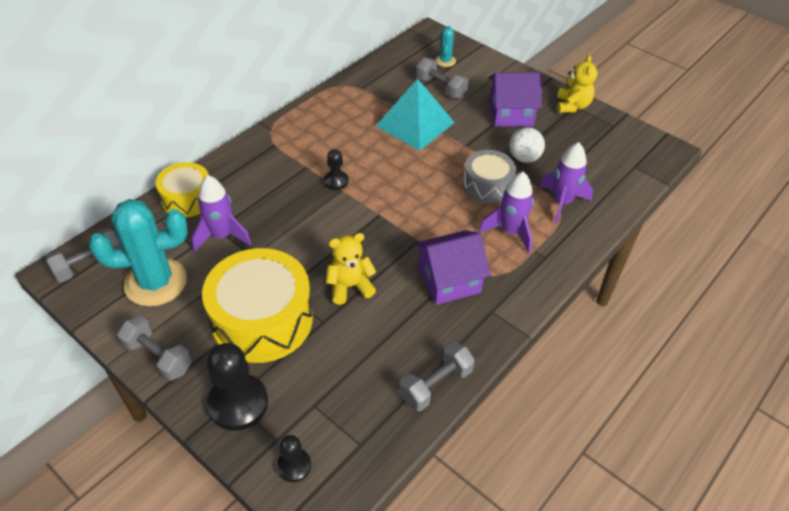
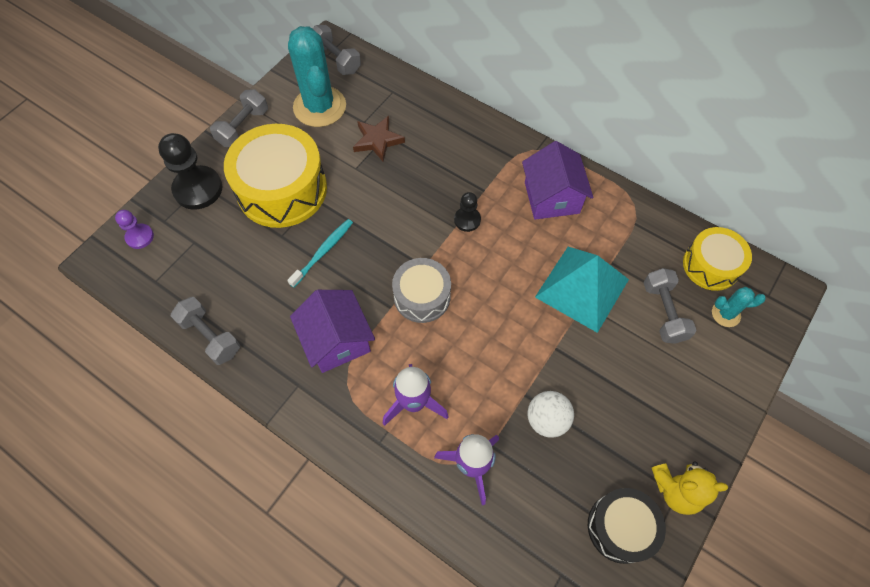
camera: 85 degrees right, 15 degrees up
(187, 199) = (422, 104): yellow drum -> yellow drum (711, 265)
(222, 236) = (377, 140): purple rocket -> brown star
(294, 466) = (140, 237): black pawn -> purple pawn
(350, 286) = (323, 252): yellow teddy bear -> turquoise toothbrush
(441, 88) = (663, 312): grey dumbbell -> grey dumbbell turned 45 degrees counterclockwise
(487, 185) = (487, 375): grey drum -> grey drum (422, 296)
(511, 114) = (634, 402): purple house -> purple house (551, 197)
(599, 134) = (620, 527): none -> black drum

